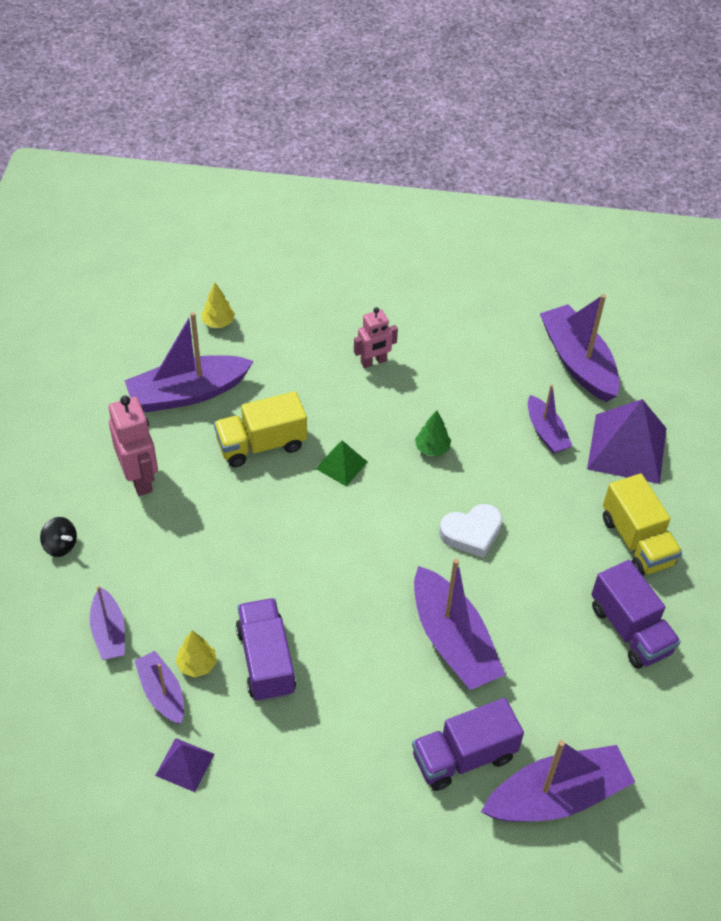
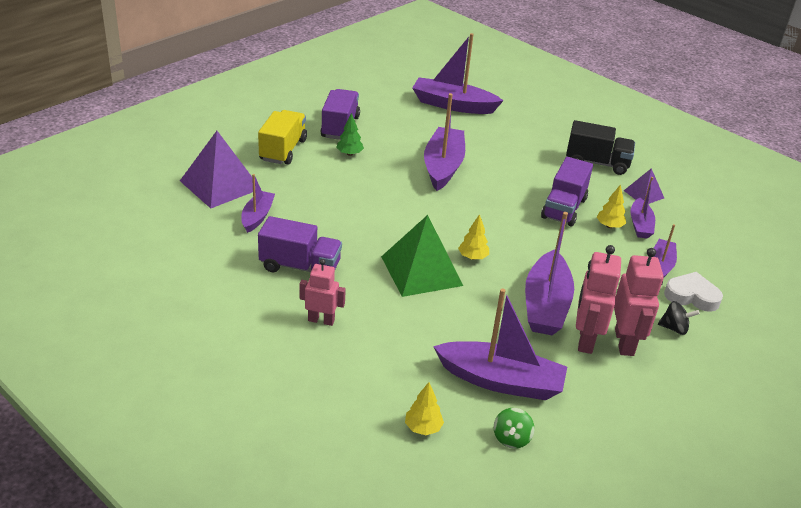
camera: 145 degrees left, 15 degrees down
(60, 545) = (674, 328): black spinning top -> black spinning top turned 120 degrees clockwise
(102, 497) = (624, 342): none -> pink robot
(148, 351) = (511, 438): none -> green spinning top
(261, 444) = (469, 312): yellow truck -> none
(279, 795) = (597, 163): none -> black truck
(308, 514) = (473, 257): none -> yellow tree
(341, 465) = (421, 271): green pyramid -> green pyramid, size x1.94
(432, 448) = (346, 247): green tree -> green tree (349, 154)
(463, 757) = (485, 132): purple truck -> purple truck (300, 266)
(471, 533) = (375, 198): white heart -> white heart (691, 296)
(578, 362) = (173, 239): purple boat -> purple boat (545, 305)

